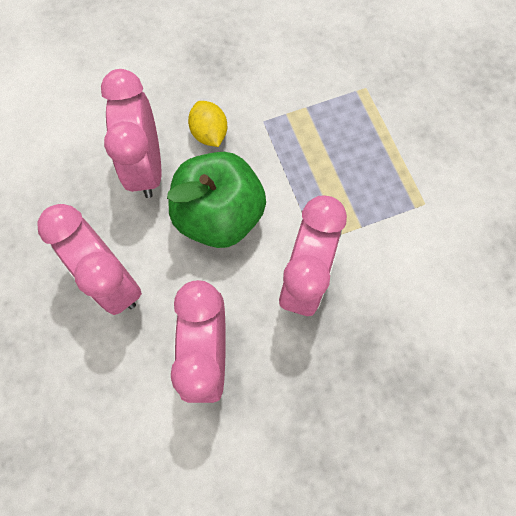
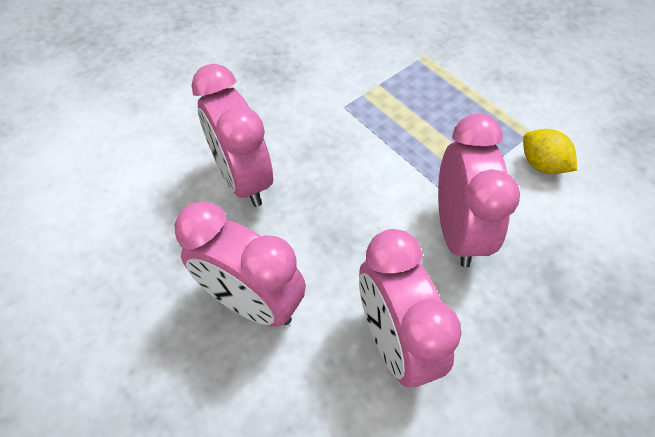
camera: 20 degrees left, 15 degrees down
(209, 133) = (295, 131): yellow lemon -> yellow lemon (542, 164)
(219, 215) = (341, 201): green apple -> none

